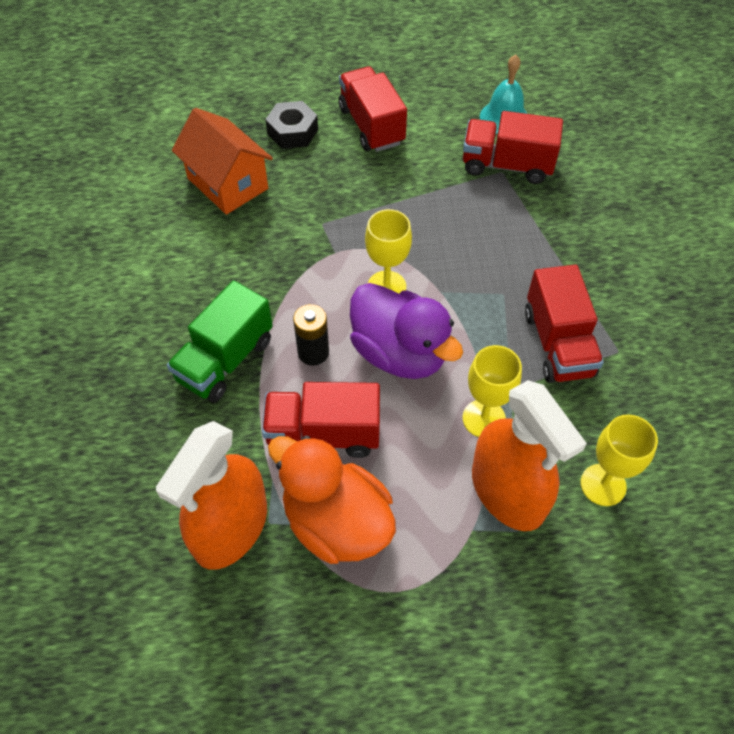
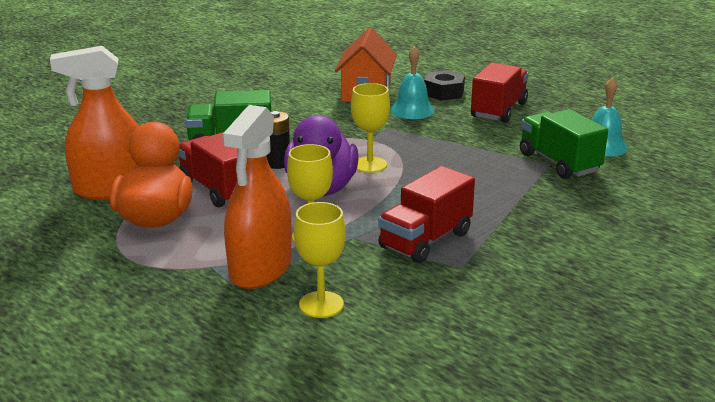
camera: 50 degrees right, 30 degrees down
(306, 180) = (412, 110): none -> turquoise bell
(507, 165) = (559, 163): red truck -> green truck

